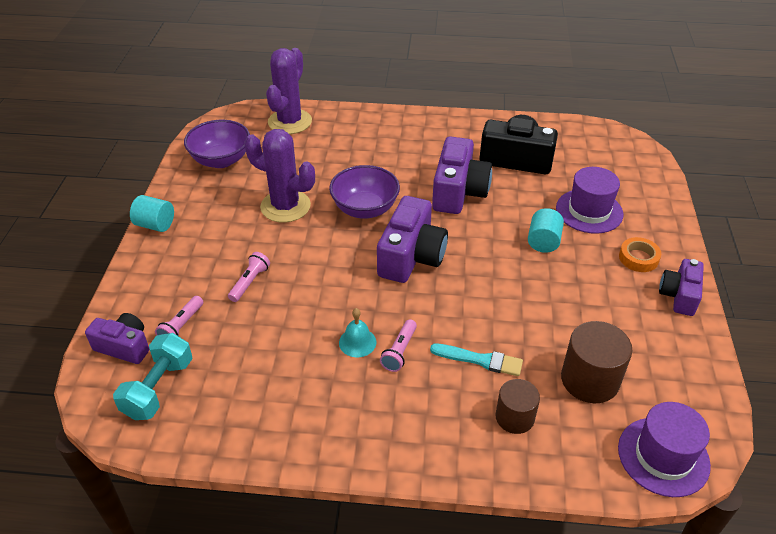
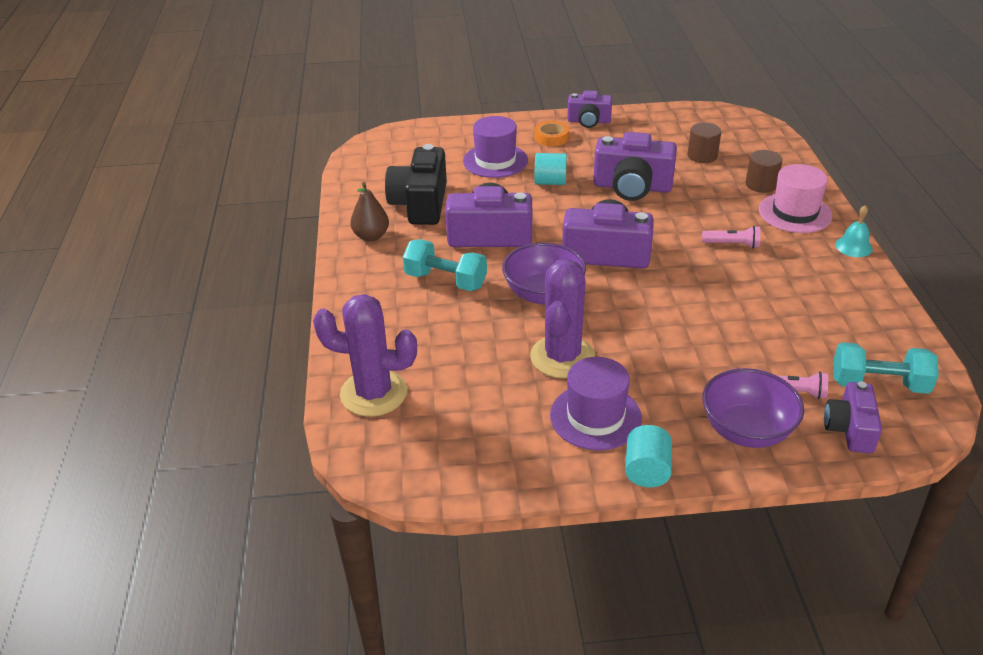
camera: 100 degrees left, 5 degrees down
(221, 160) = (484, 443): purple bowl -> purple bowl (746, 430)
(250, 282) = (701, 356): pink flashlight -> none
(357, 342) = (737, 269): turquoise bell -> turquoise bell (853, 246)
(400, 162) = (445, 280): none -> turquoise dumbbell
(446, 429) = (795, 213): none -> pink hat
(472, 131) = (371, 236): none -> brown pear
(480, 360) = (715, 203): turquoise brush -> none
(525, 300) = (632, 187): none -> purple camera
(590, 380) = (702, 156): brown cylinder -> brown cylinder, size x0.65
(663, 456) = (751, 129): purple hat -> purple hat (595, 417)

